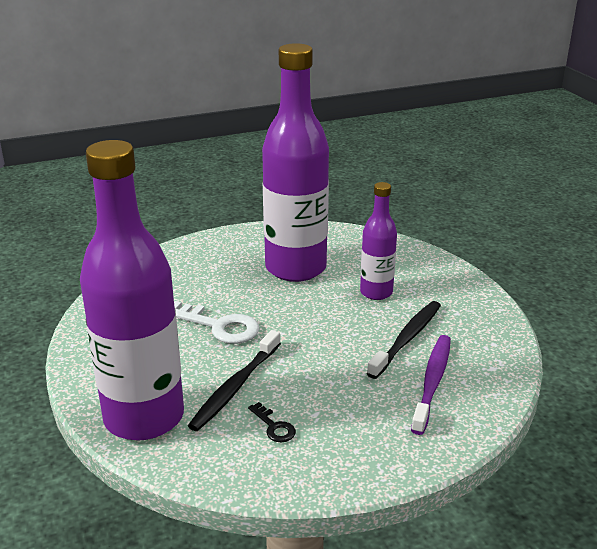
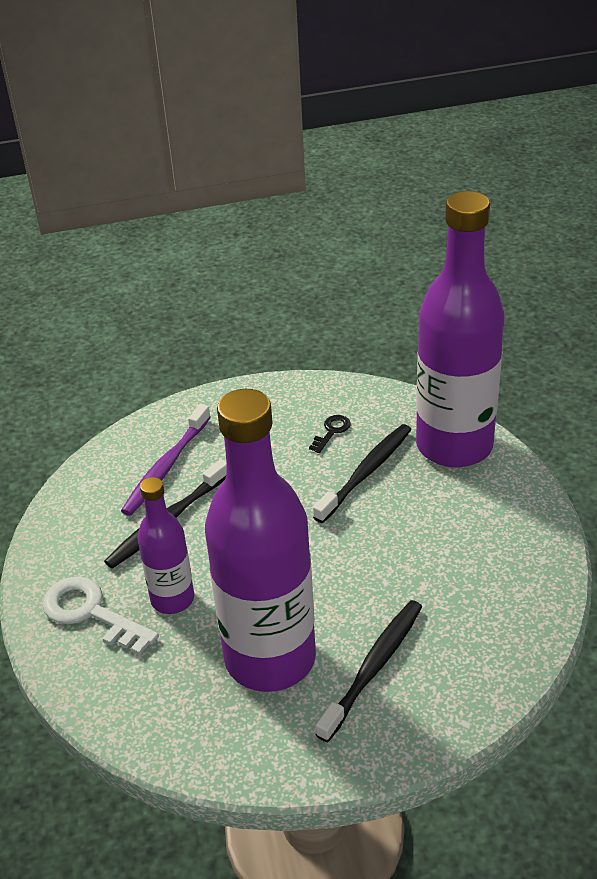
camera: 170 degrees left, 10 degrees up
(218, 326) = (384, 554): white key -> white key (91, 613)
(226, 268) = (374, 667): none -> black toothbrush
(274, 426) = (331, 431): black key -> black key turned 60 degrees clockwise

